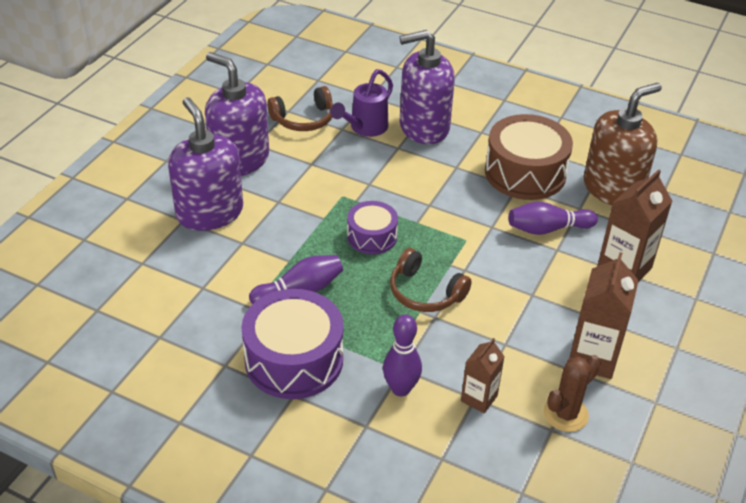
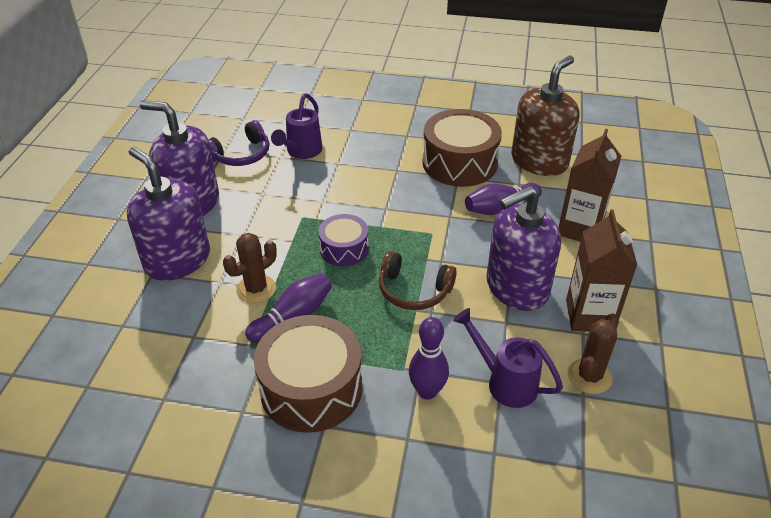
camera: 15 degrees left, 0 degrees up
(274, 257) = (256, 289): none -> brown cactus
(294, 359) = (311, 388): purple drum -> brown drum
(304, 119) = (241, 155): brown headphones -> purple headphones
(424, 127) = (355, 141): purple soap dispenser -> purple soap dispenser (516, 287)
(479, 398) = (504, 381): brown carton -> purple watering can

